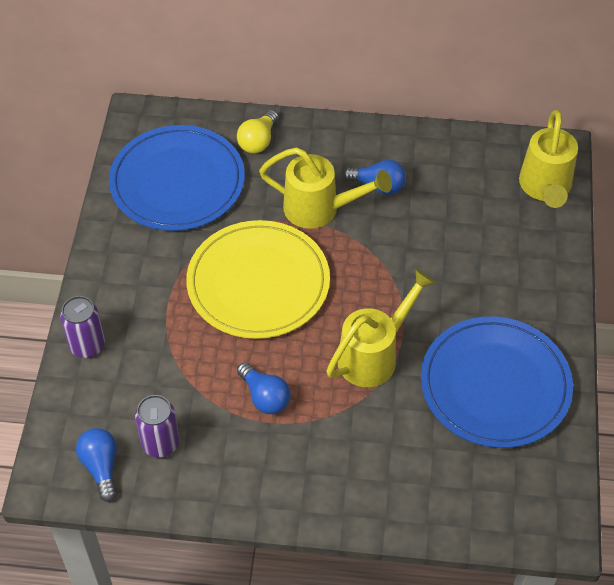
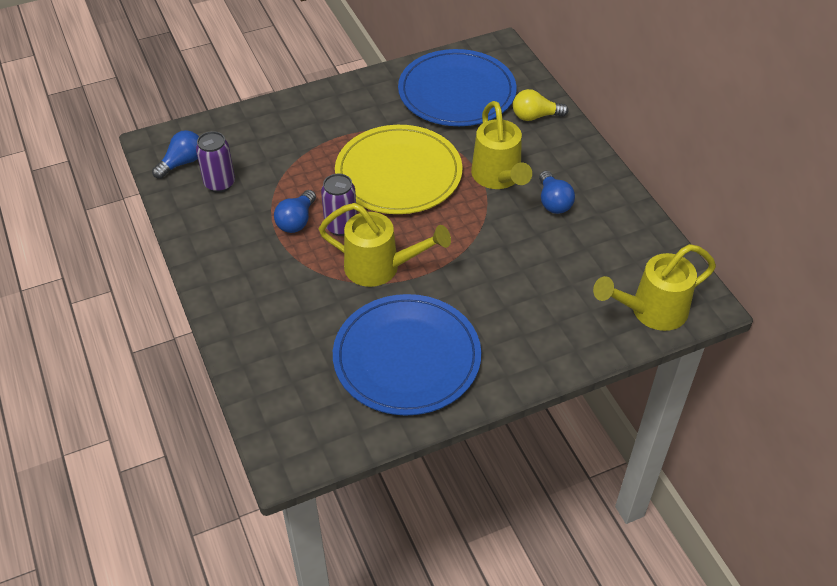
camera: 60 degrees right, 5 degrees down
(87, 346) = (277, 112): purple can -> purple can (341, 226)

